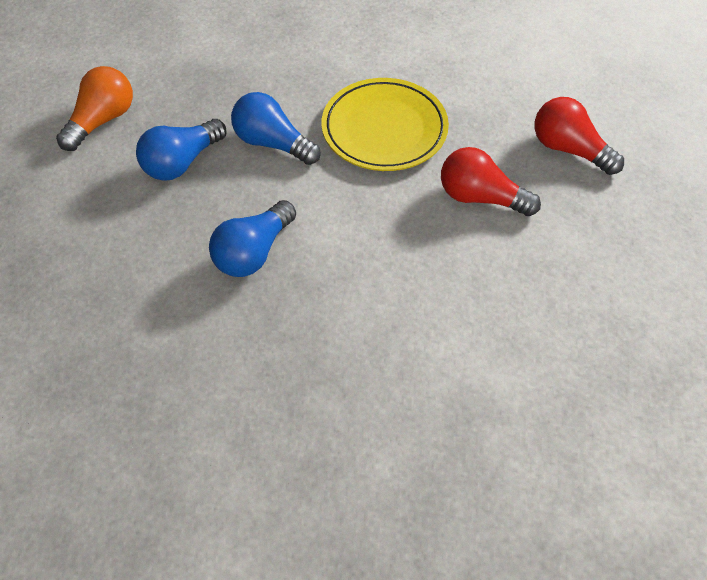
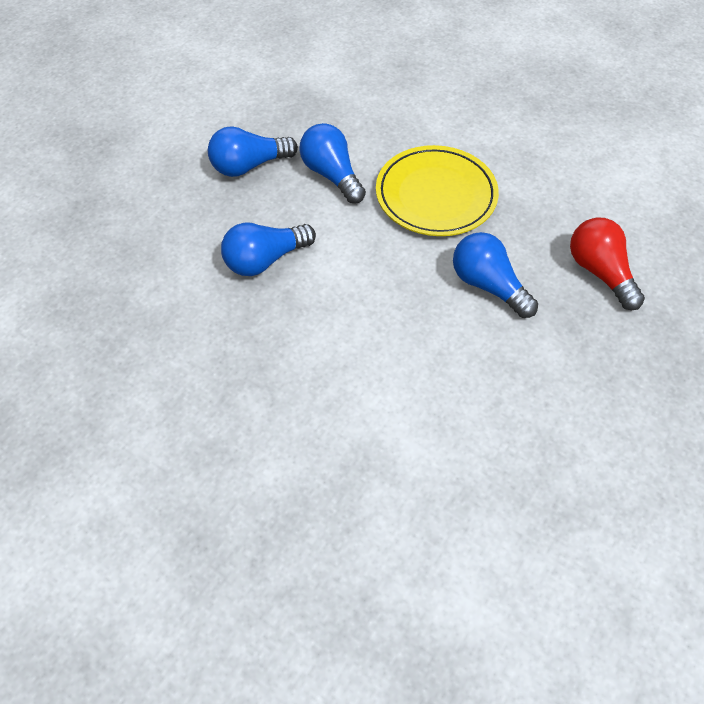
camera: 25 degrees right, 0 degrees up
(103, 120) = (206, 110): orange light bulb -> none
(480, 197) = (488, 285): red light bulb -> blue light bulb

